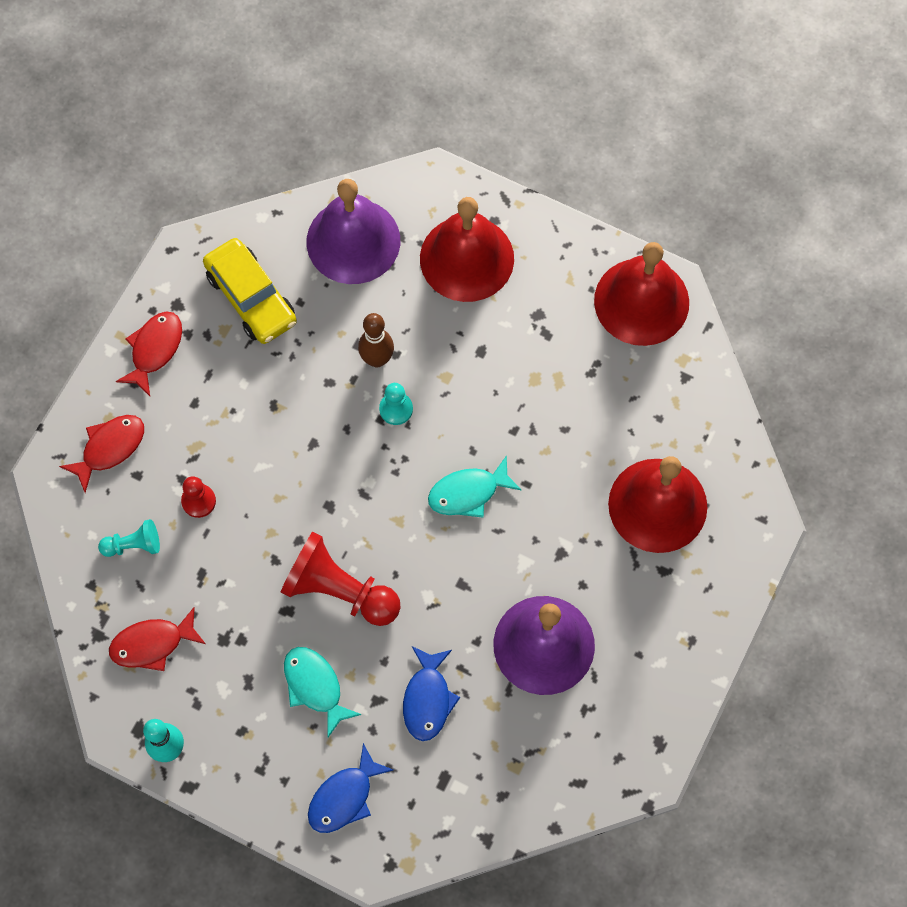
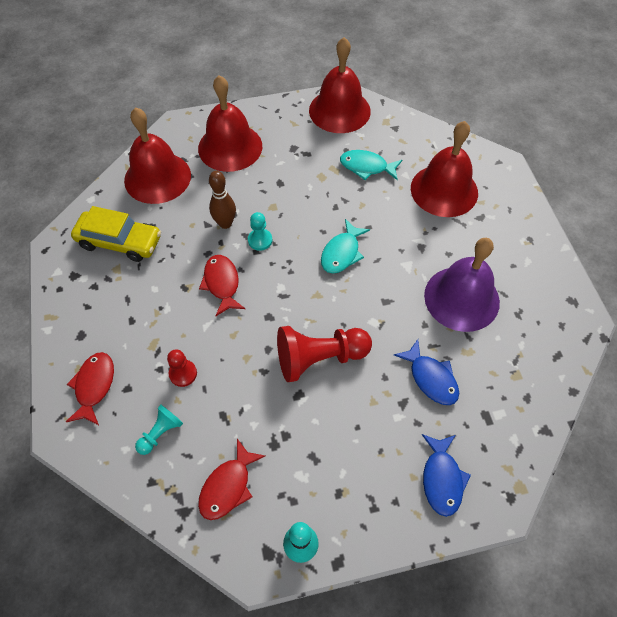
camera: 40 degrees left, 10 degrees down
(154, 350) = (79, 309): red fish -> red fish (222, 284)
(315, 687) = (358, 426): turquoise fish -> turquoise fish (366, 167)
(353, 241) = (157, 177): purple bell -> red bell

